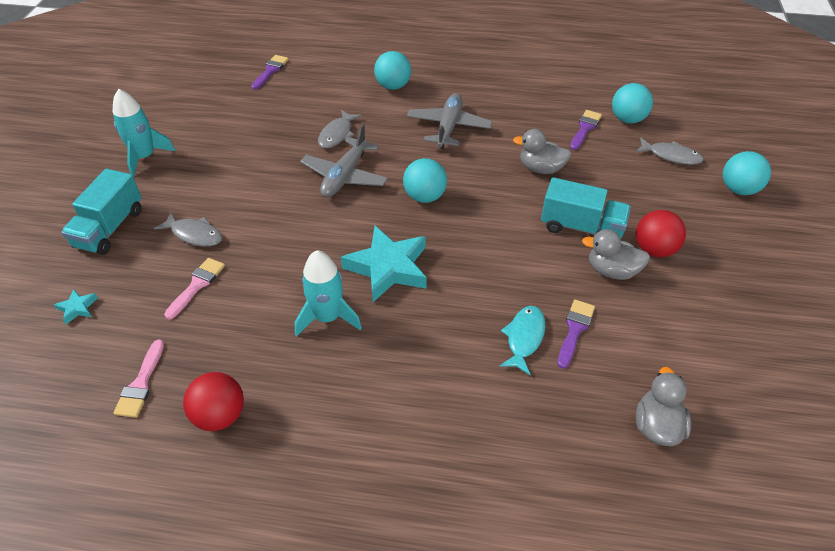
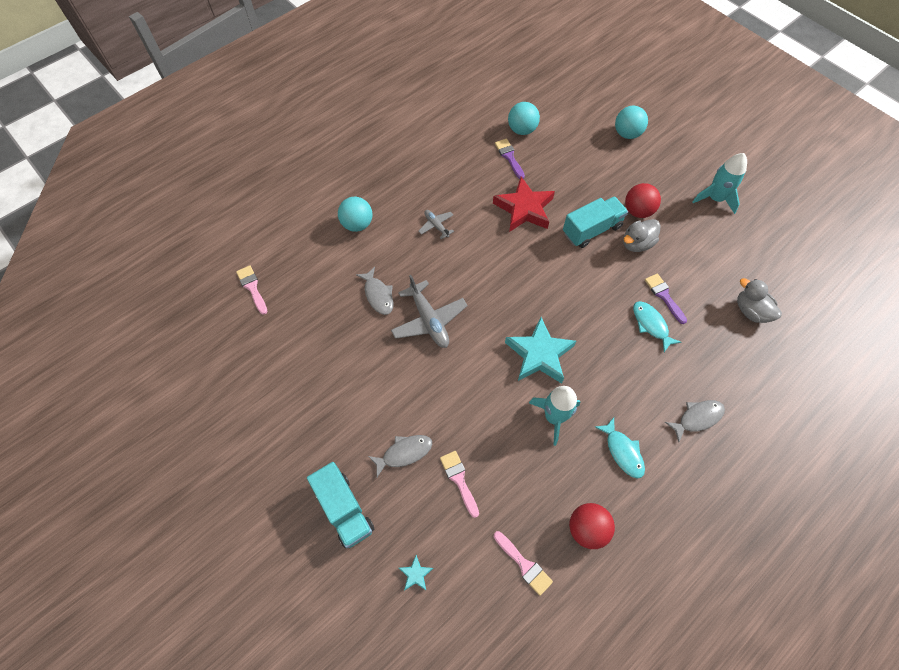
camera: 50 degrees left, 15 degrees up
(145, 157) = (277, 440): turquoise rocket -> turquoise rocket (715, 198)
(270, 71) = (252, 287): purple brush -> pink brush
(339, 398) = (622, 451): none -> turquoise fish
(424, 197) = (492, 289): turquoise ball -> none
(448, 127) = (436, 226): grey plane -> grey plane, size x0.54
(540, 169) = (524, 209): grey duck -> red star
(671, 156) = (573, 138): grey fish -> grey fish (697, 418)

